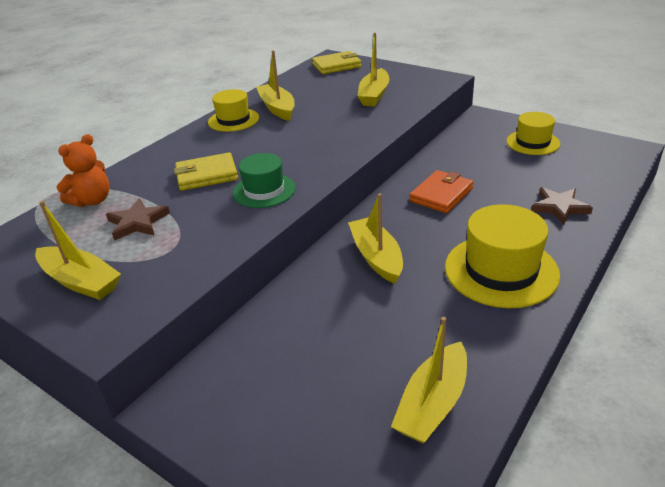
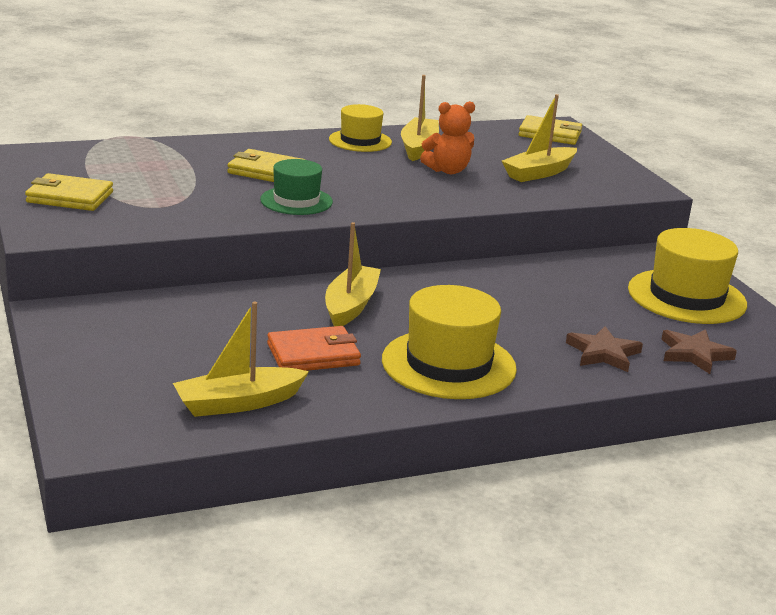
camera: 30 degrees right, 10 degrees down
(81, 281) = (70, 197): yellow boat -> yellow wallet
(92, 200) = (150, 152): orange teddy bear -> orange teddy bear (447, 170)
(138, 222) = (162, 180): brown star -> brown star (694, 354)
(441, 194) = (496, 292): orange wallet -> orange wallet (313, 354)
(533, 142) = (686, 297): yellow hat -> yellow hat, size x1.60

